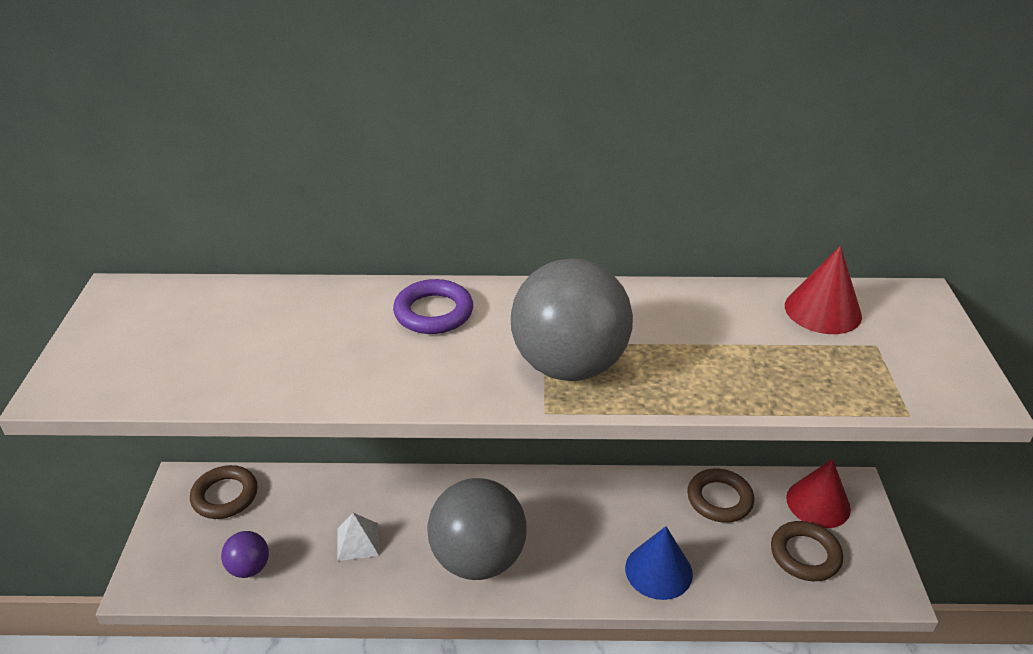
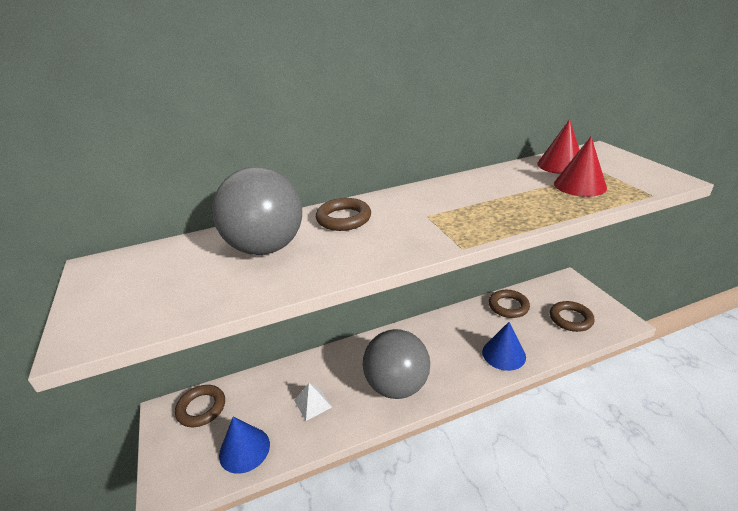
camera: 20 degrees left, 5 degrees down
(249, 568) = (244, 449): purple ball -> blue cone
(433, 312) = (343, 218): purple ring -> brown ring
(569, 365) = (453, 222): grey ball -> grey ball (266, 248)
(818, 503) = (557, 292): red cone -> red cone (580, 185)

